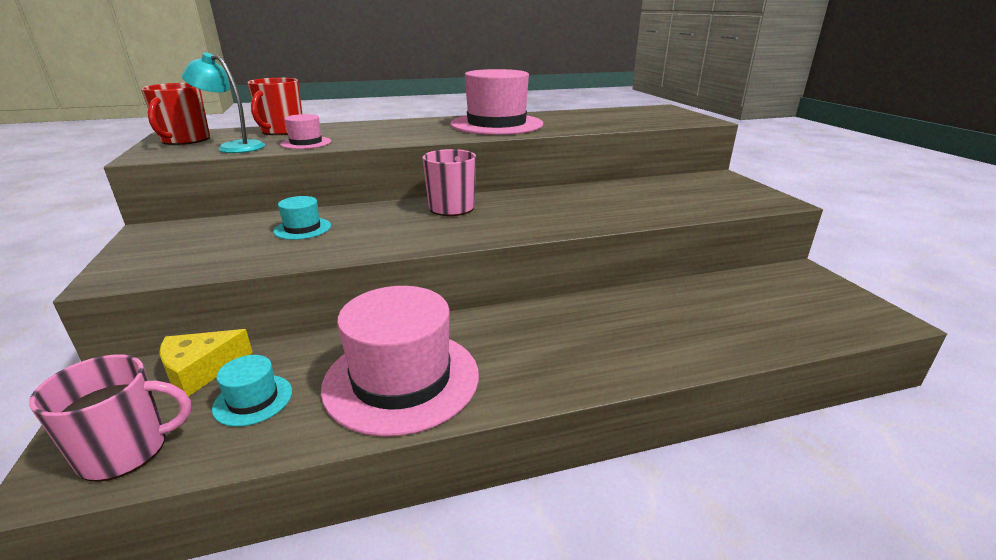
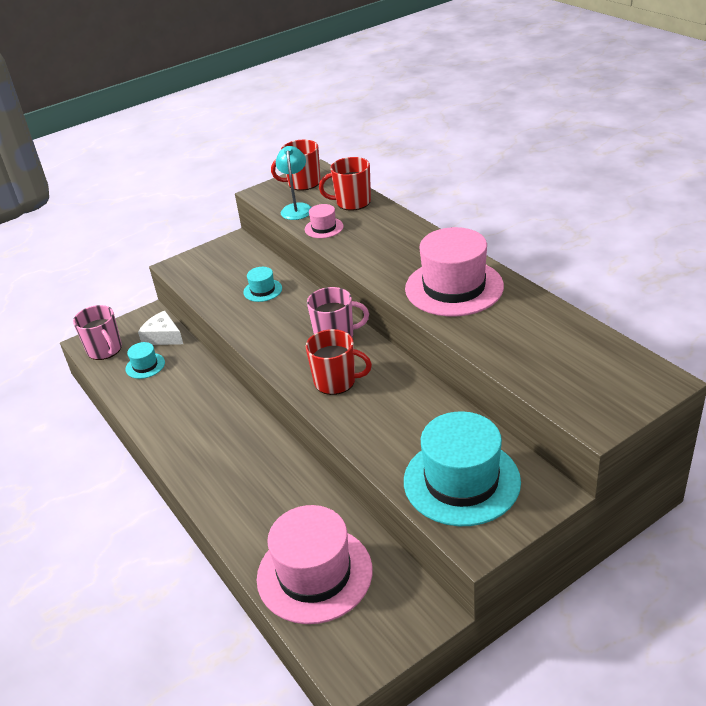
camera: 75 degrees right, 10 degrees up
(201, 370) = (163, 336): yellow cheese -> white cheese
(401, 379) = (175, 408): pink hat -> pink hat (314, 574)
(530, 217) = (336, 381): none -> red mug
(703, 195) = (461, 481): none -> turquoise hat

